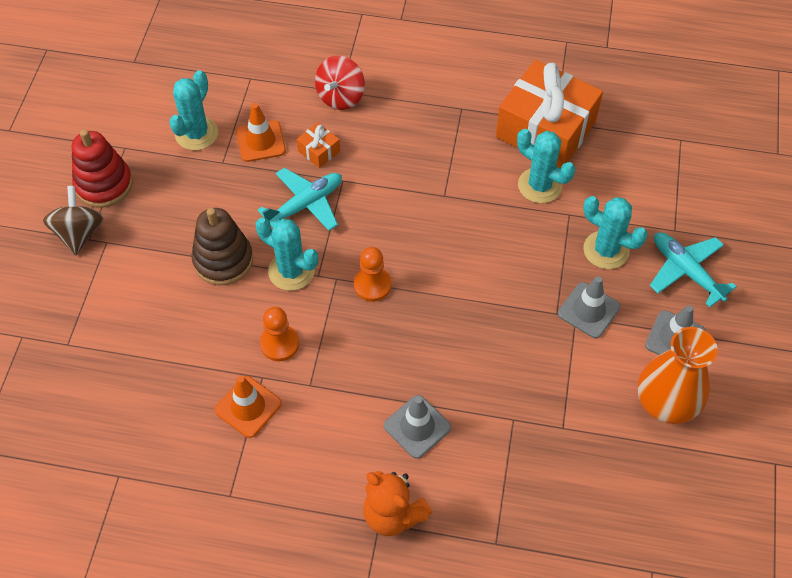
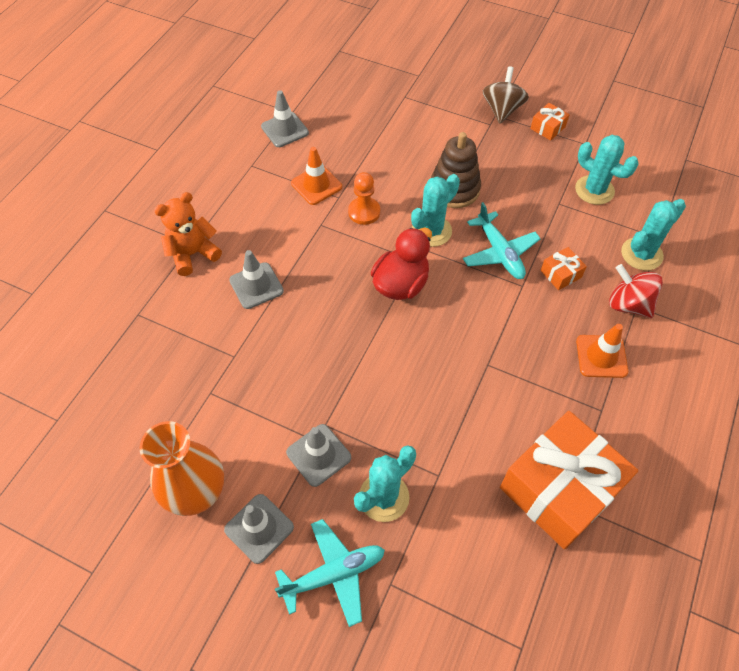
camera: 105 degrees right, 0 degrees up
(79, 233) = (502, 110): brown spinning top -> brown spinning top turned 90 degrees counterclockwise
(104, 184) = (547, 128): red stacking toy -> orange gift
(155, 474) = (284, 130): none -> grey traffic cone
(260, 141) = (579, 233): orange traffic cone -> orange traffic cone (601, 356)
(372, 285) = (401, 284): orange pawn -> red duck
(539, 185) = (482, 457): turquoise cactus -> turquoise cactus (641, 254)

